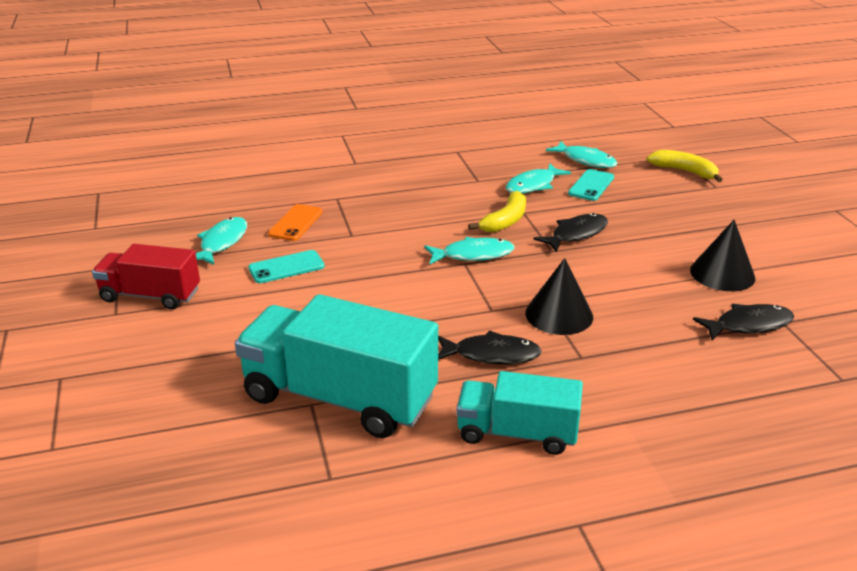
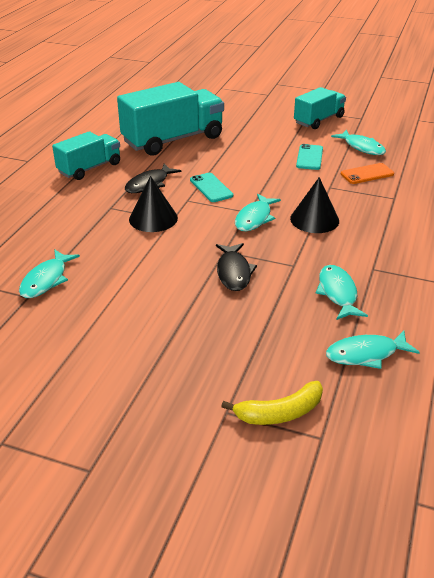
camera: 125 degrees right, 5 degrees up
(150, 295) = (318, 120): red truck -> turquoise truck
(295, 223) = (367, 174): orange phone -> orange phone turned 75 degrees counterclockwise
(505, 221) = (288, 251): yellow banana -> none
(591, 185) = (307, 326): turquoise phone -> turquoise phone (211, 188)
(722, 274) = (103, 308): black cone -> black cone (314, 219)
(748, 325) = (46, 280): black fish -> turquoise fish

